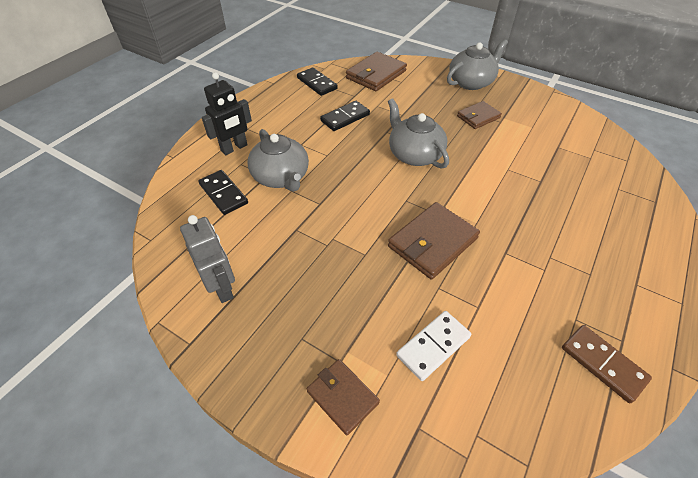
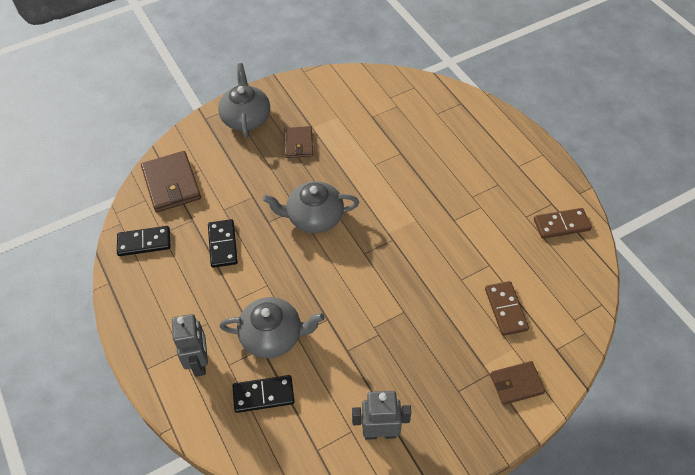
camera: 60 degrees left, 5 degrees up
(234, 148) = (199, 362): black robot -> grey robot
(432, 242) = (419, 259): brown wallet -> none
(433, 346) = (506, 309): white domino -> brown domino

